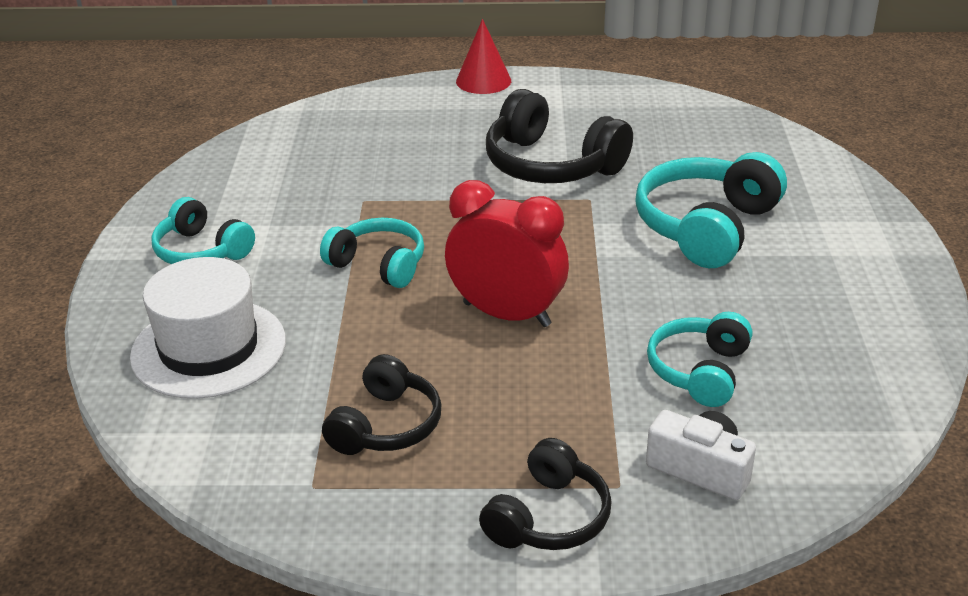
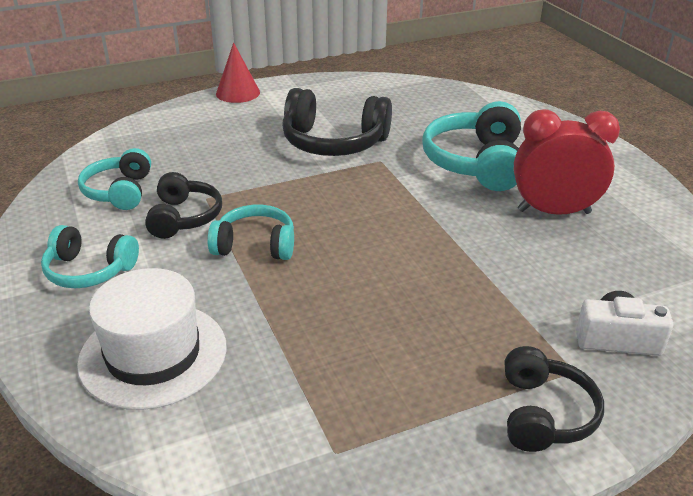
camera: 25 degrees left, 0 degrees up
(385, 425) = (358, 377): black headphones -> black headphones (184, 217)
(506, 314) = (386, 259): red clock -> red clock (554, 212)
(700, 371) = (556, 266): turquoise headphones -> turquoise headphones (120, 191)

